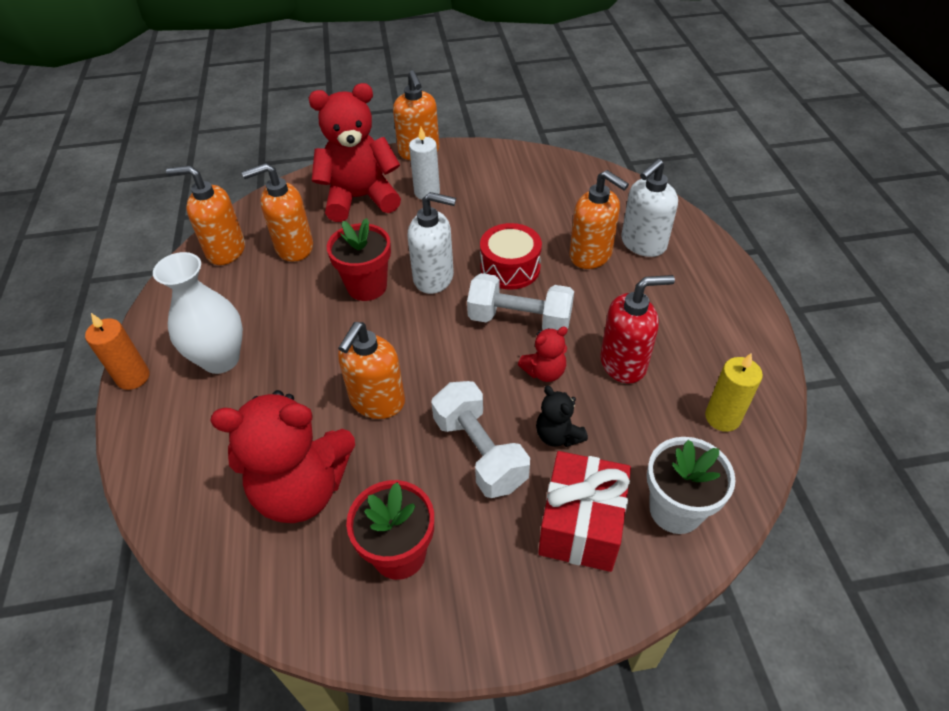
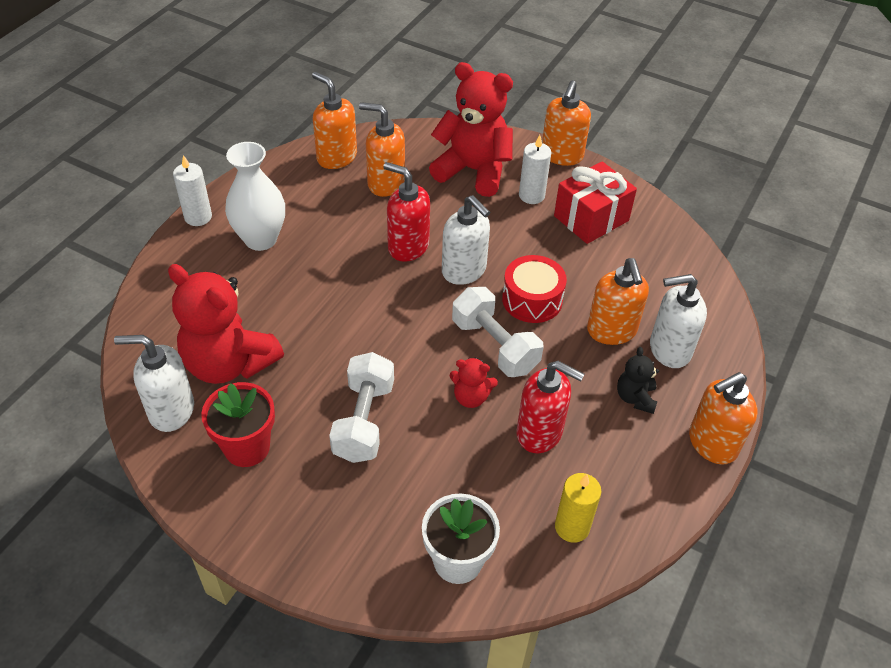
camera: 35 degrees right, 0 degrees up
(133, 377) = (198, 217): orange candle -> white candle
(286, 575) = (171, 410): none -> white soap dispenser
(367, 286) = (408, 246): red flower pot -> red soap dispenser
(377, 401) = (331, 337): orange soap dispenser -> orange soap dispenser (712, 443)
(558, 435) = (430, 449): black teddy bear -> black teddy bear (635, 398)
(581, 525) = (380, 519): red gift -> red gift (591, 218)

